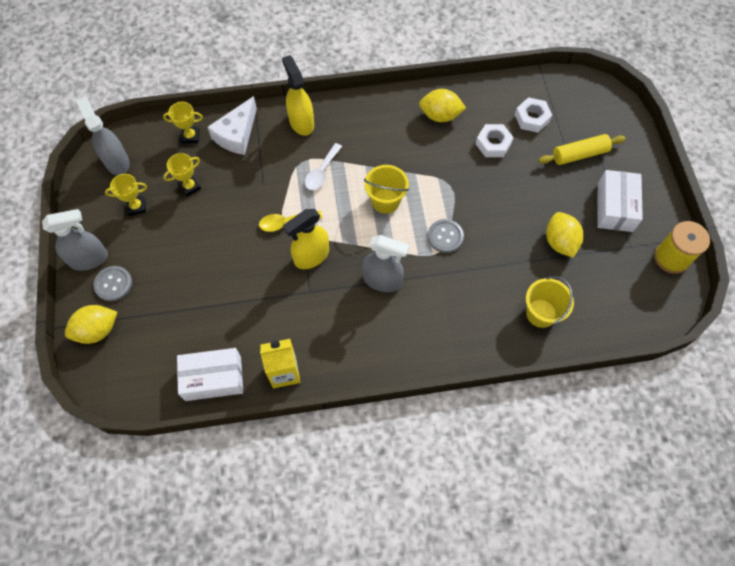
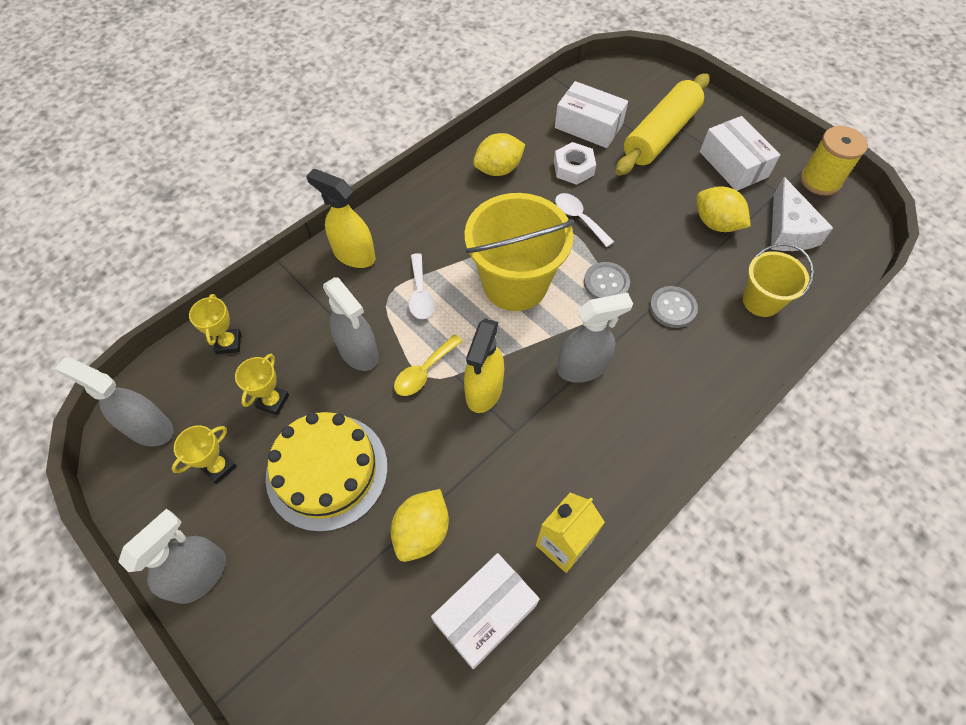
camera: 35 degrees left, 5 degrees down
(97, 330) = (282, 662): yellow lemon -> yellow lemon (422, 531)
(113, 284) = (259, 585): grey button -> grey button (672, 308)
(189, 246) = (327, 471): none -> yellow cake
(190, 136) = (228, 343): yellow trophy -> yellow trophy turned 60 degrees counterclockwise
(237, 134) = (286, 309): white cheese -> white cheese (788, 230)
(257, 187) = (359, 352): none -> grey spray bottle
(385, 201) = (515, 283): yellow bucket -> yellow bucket, size x1.77
(465, 182) = (579, 218): none -> white spoon
(532, 118) = (588, 126): white nut -> white box
(579, 154) = (660, 135): yellow rolling pin -> yellow rolling pin, size x1.58

